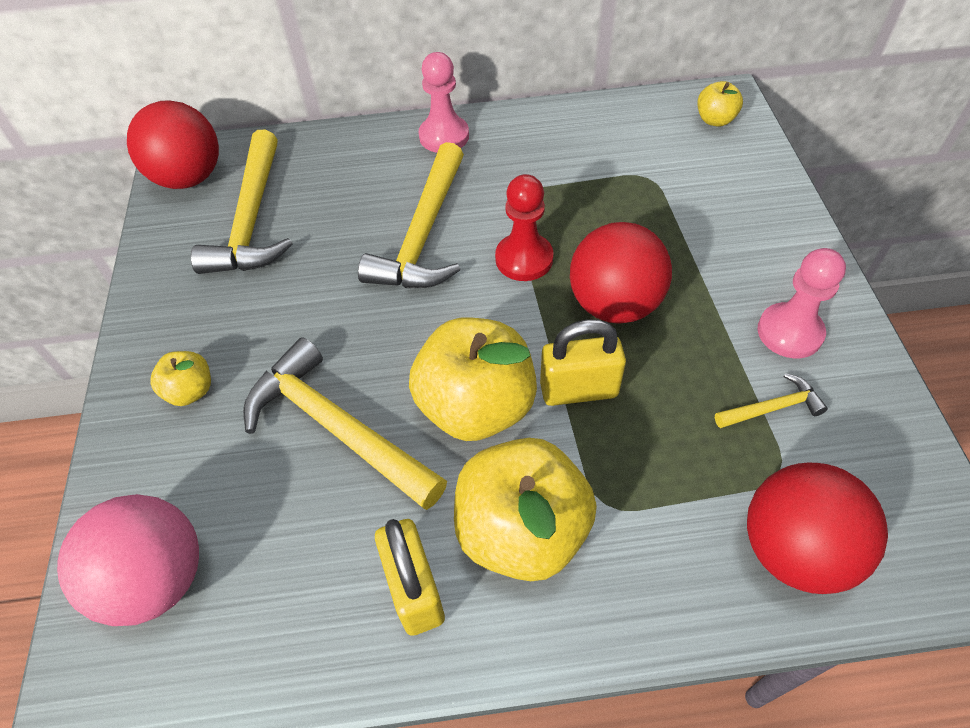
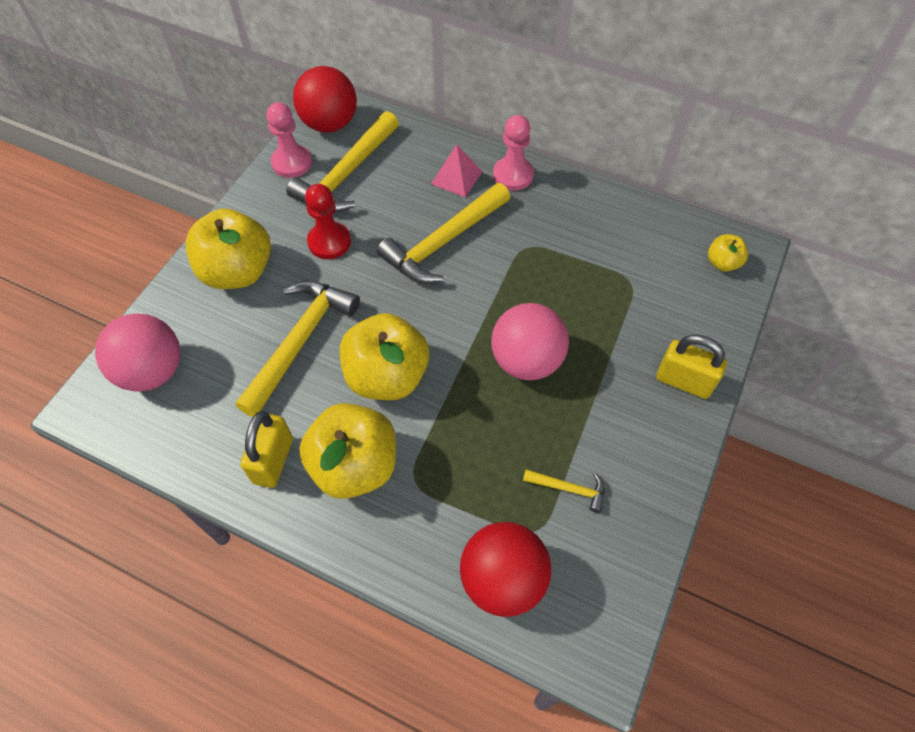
camera: 30 degrees right, 5 degrees up
(190, 391) = (238, 271): yellow apple -> yellow apple, size x2.10
(337, 428) = (299, 342): yellow hammer -> yellow hammer turned 45 degrees clockwise
(384, 165) = (456, 177): none -> pink pyramid
(524, 259) = (494, 295): red pawn -> red pawn (329, 242)
(578, 390) = (456, 403): yellow padlock -> yellow padlock (683, 381)
(614, 304) = (526, 360): red ball -> pink ball
(789, 332) = (628, 448): pink pawn -> pink pawn (292, 163)

